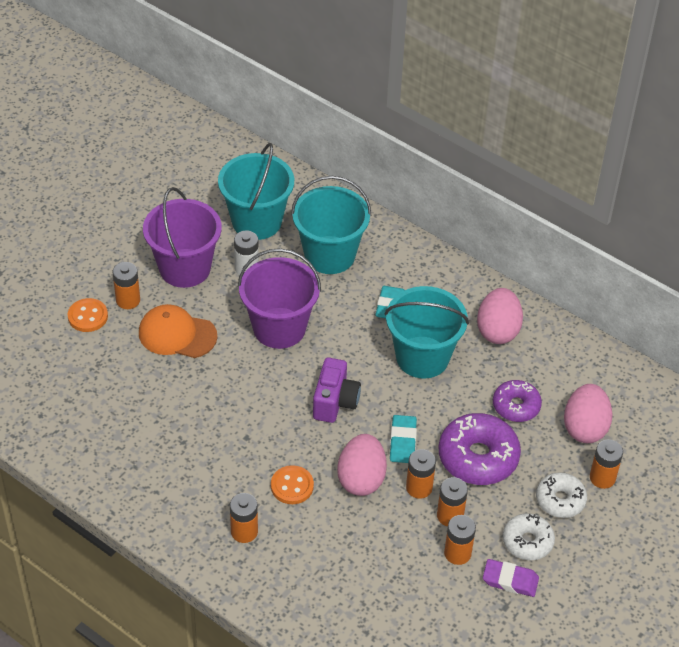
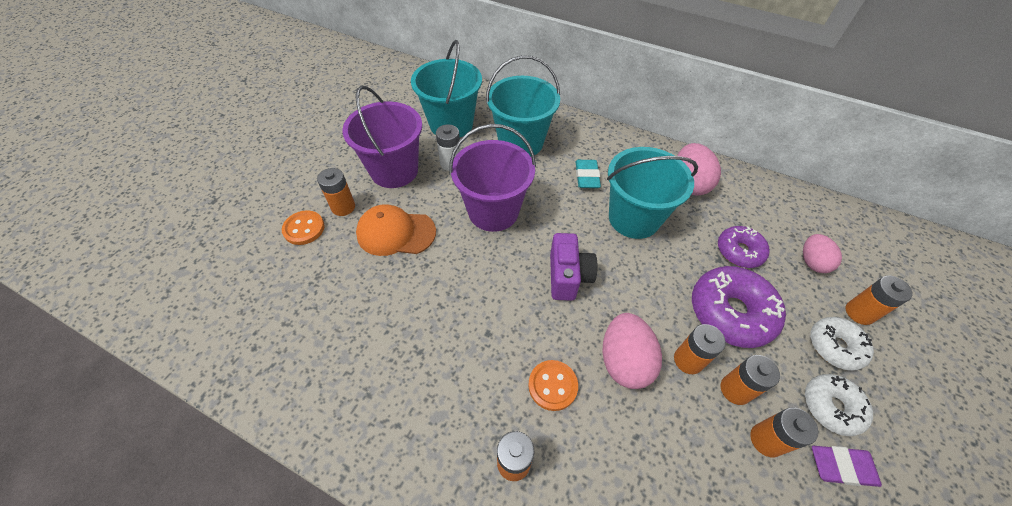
camera: 10 degrees left, 5 degrees up
(403, 442) = (650, 308): turquoise eraser -> none
(585, 427) = (812, 262): pink egg -> pink egg, size x0.65

